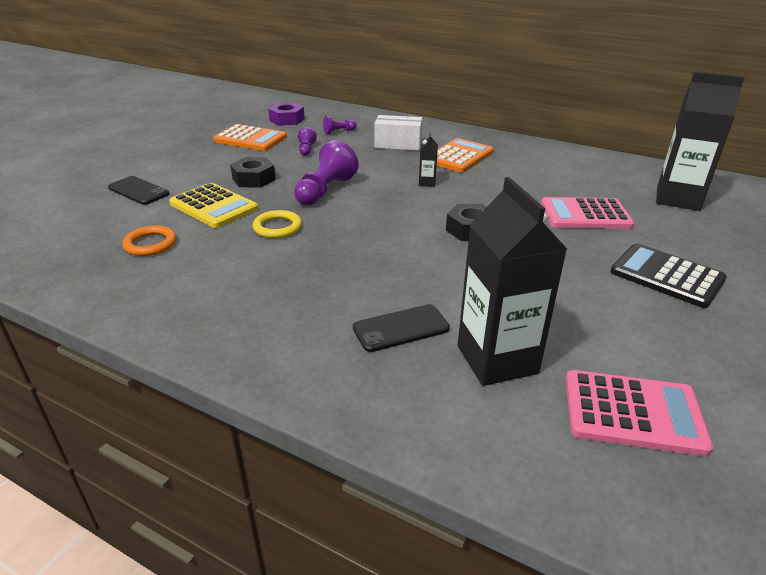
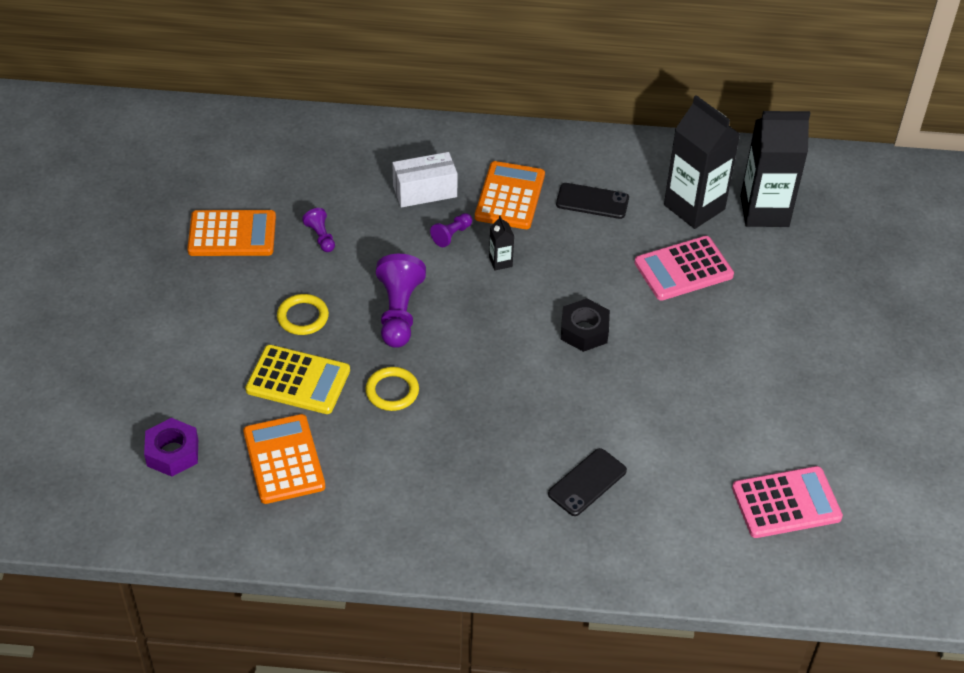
camera: 25 degrees left, 15 degrees up
(138, 191) = (188, 382): black phone -> black phone (592, 201)
(150, 244) = (283, 459): orange ring -> orange calculator
(254, 179) = (303, 317): black nut -> yellow ring
(287, 120) = (244, 172): purple nut -> purple nut (172, 453)
(338, 132) = (333, 183): purple pawn -> purple pawn (451, 235)
(497, 359) = (676, 488): black carton -> black carton (694, 207)
(666, 276) = (778, 341): black calculator -> none

